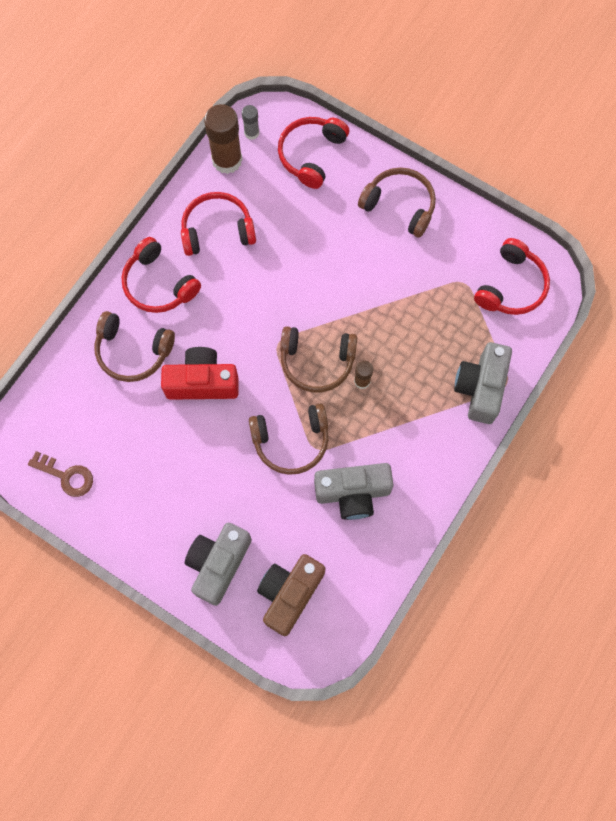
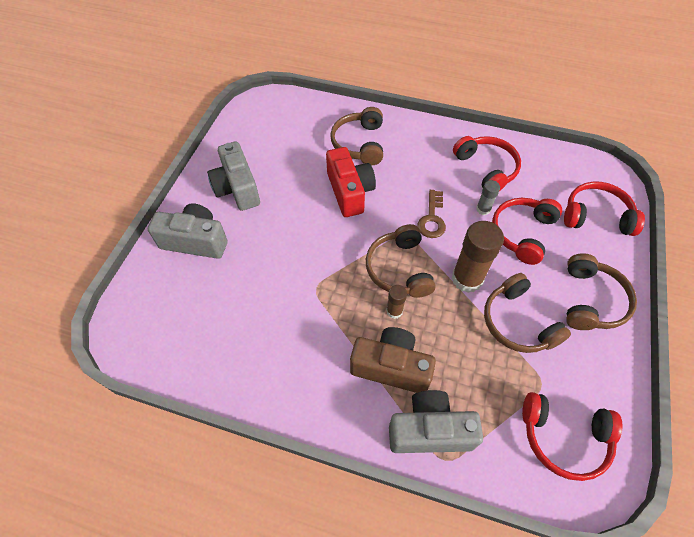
camera: 75 degrees right, 15 degrees down
(66, 476) = (249, 131): brown key -> brown key (432, 218)
(159, 284) = (421, 145): red headphones -> red headphones (522, 233)
(227, 160) = (552, 159): brown glue stick -> brown glue stick (467, 279)
(251, 133) = (587, 169): grey glue stick -> grey glue stick (483, 209)
(289, 594) = (175, 300): brown camera -> brown camera (391, 367)
(291, 441) = (317, 267): brown headphones -> brown headphones (517, 322)
(353, 493) = (280, 330): grey camera -> grey camera (237, 188)

